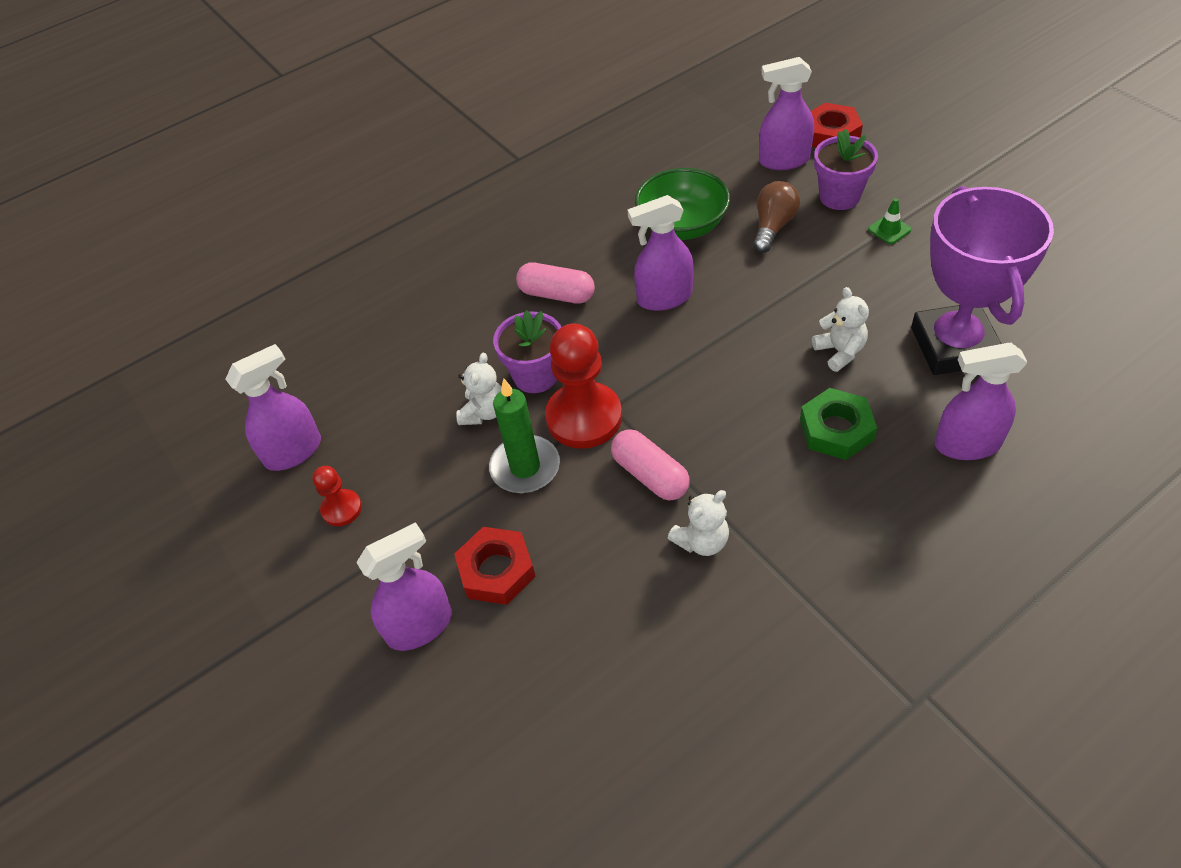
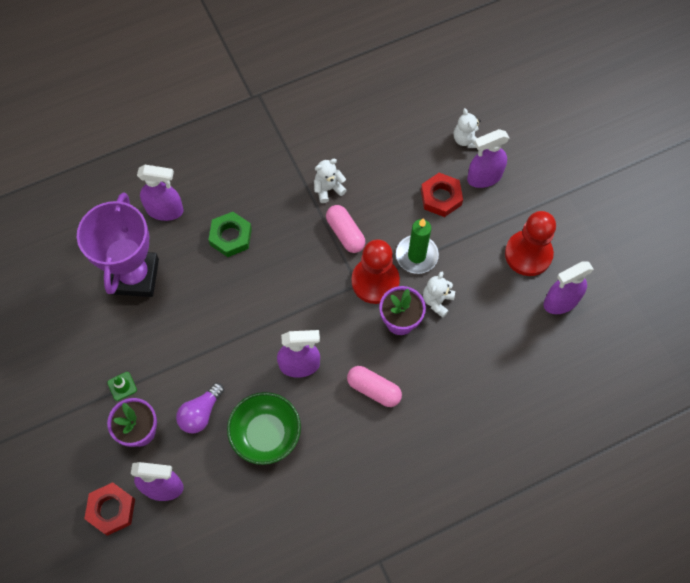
camera: 175 degrees left, 15 degrees up
(341, 509) = (528, 254): red pawn -> red pawn, size x1.97
(773, 227) = (201, 413): brown light bulb -> purple light bulb
(840, 352) = (204, 290): white teddy bear -> white teddy bear (466, 140)

